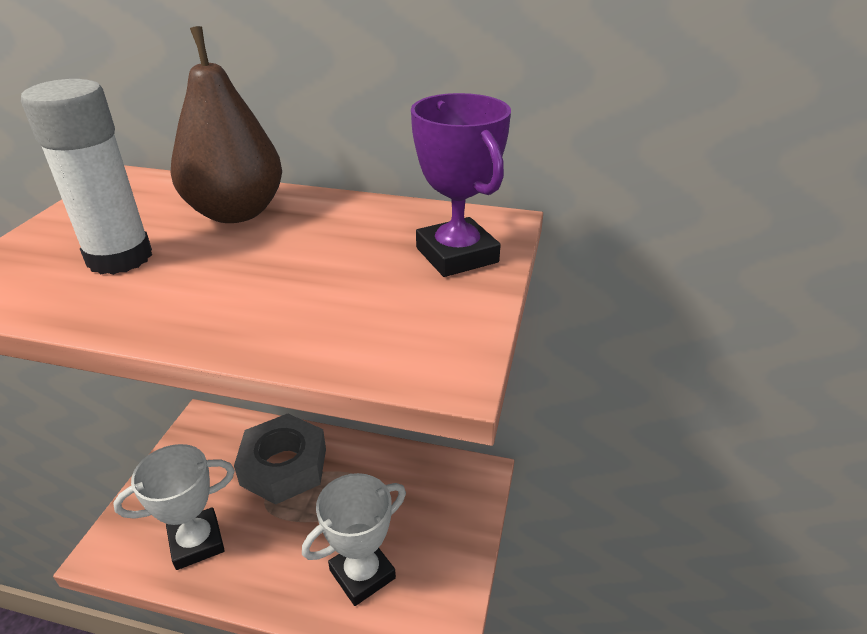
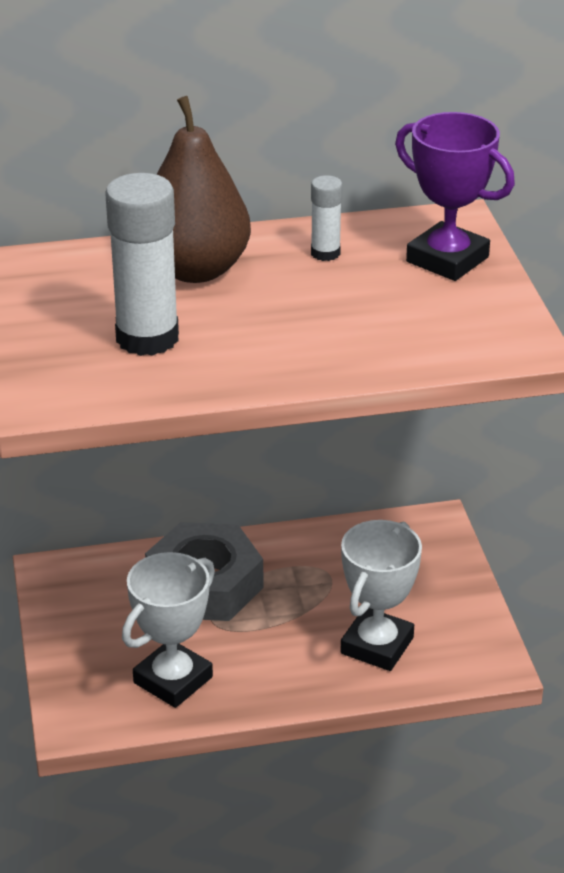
camera: 25 degrees left, 0 degrees up
(354, 224) = (325, 253): none -> white glue stick

